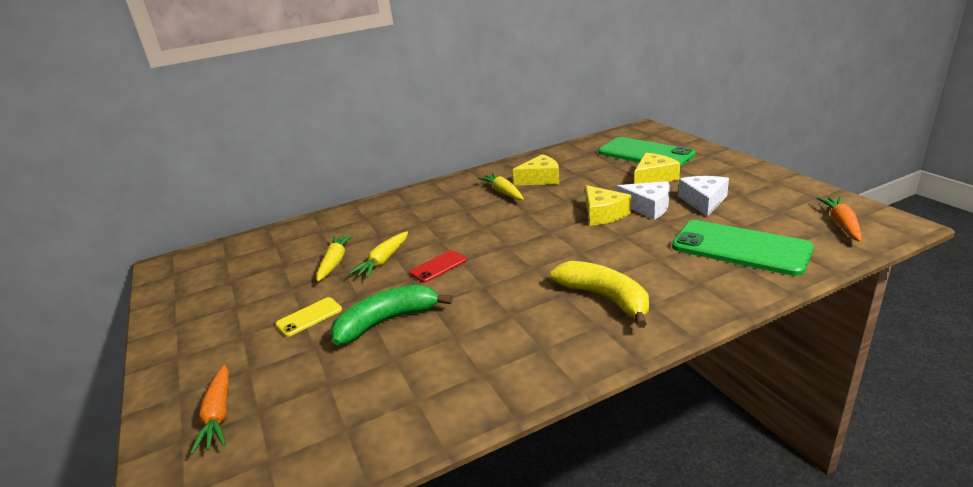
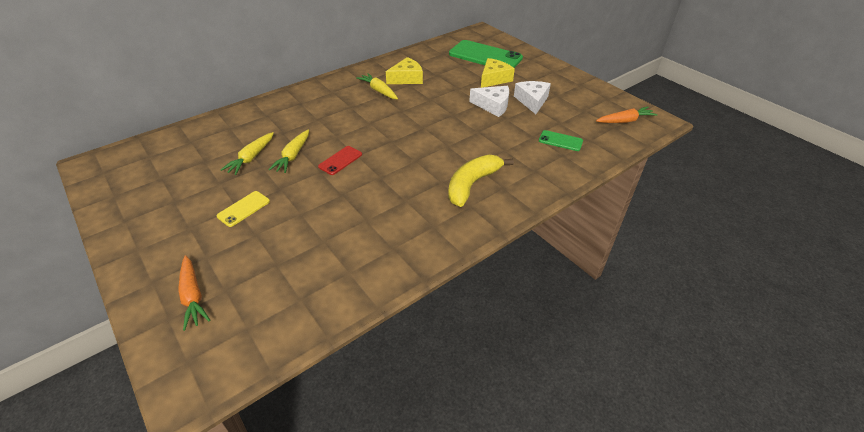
camera: 15 degrees left, 15 degrees up
(335, 262) = (251, 158): yellow carrot -> yellow carrot turned 150 degrees counterclockwise
(386, 321) = (310, 210): green banana -> none
(603, 214) = (460, 112): yellow cheese -> none
(605, 298) = (472, 184): yellow banana -> yellow banana turned 90 degrees counterclockwise
(740, 248) = (560, 141): green phone -> green phone, size x0.47
(841, 224) = (625, 121): orange carrot -> orange carrot turned 75 degrees clockwise

